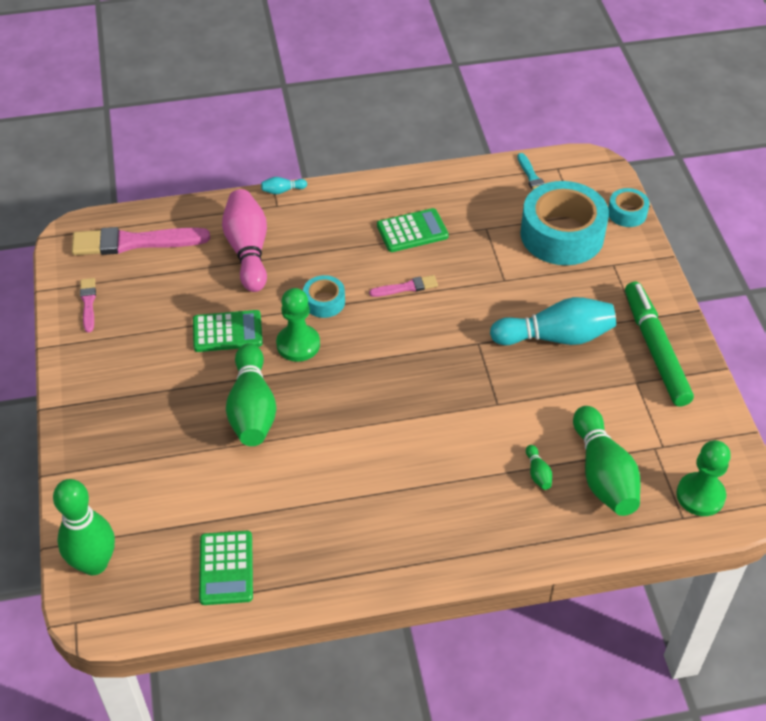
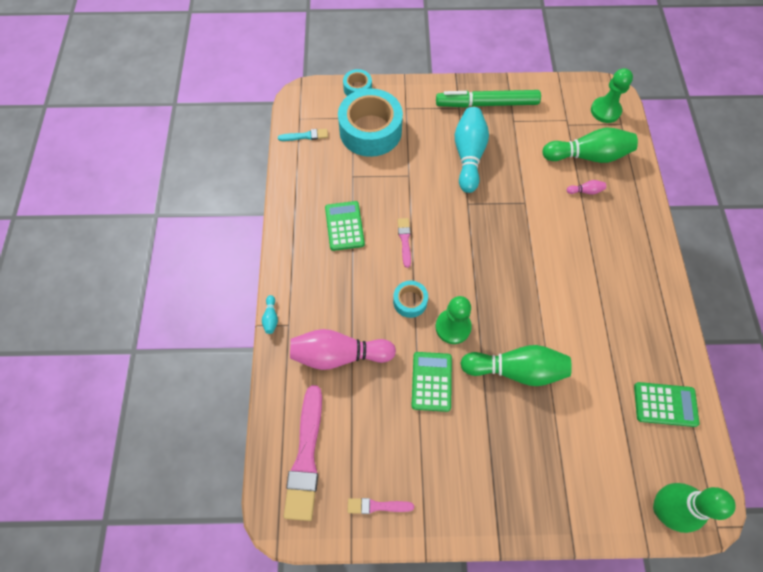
camera: 80 degrees left, 15 degrees up
(538, 473) = (585, 191): green bowling pin -> pink bowling pin

